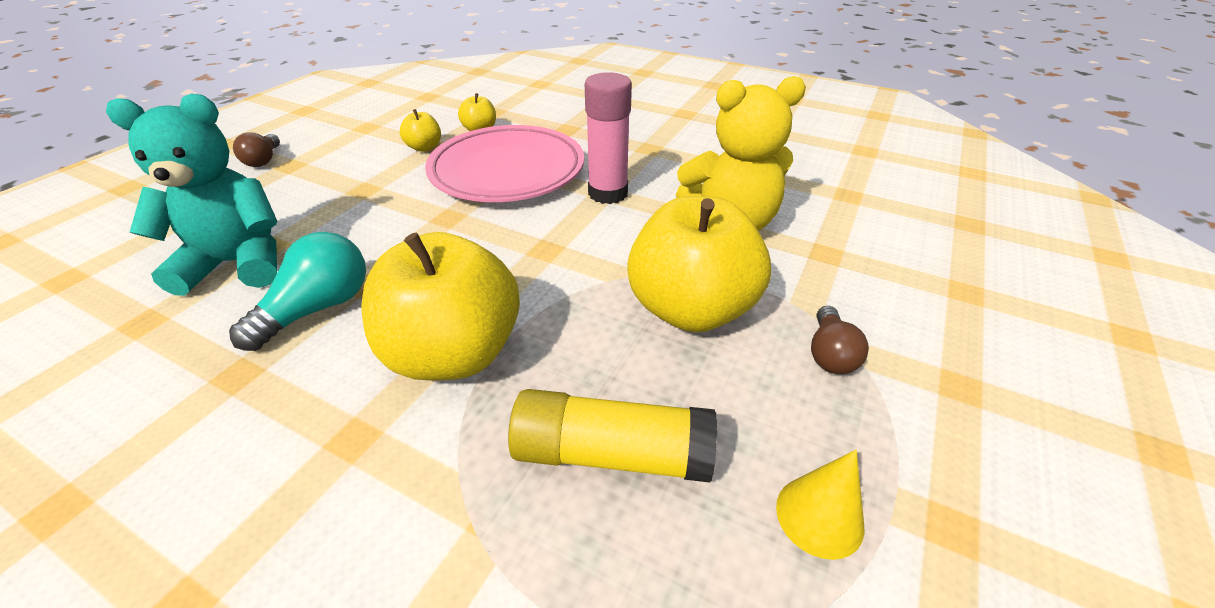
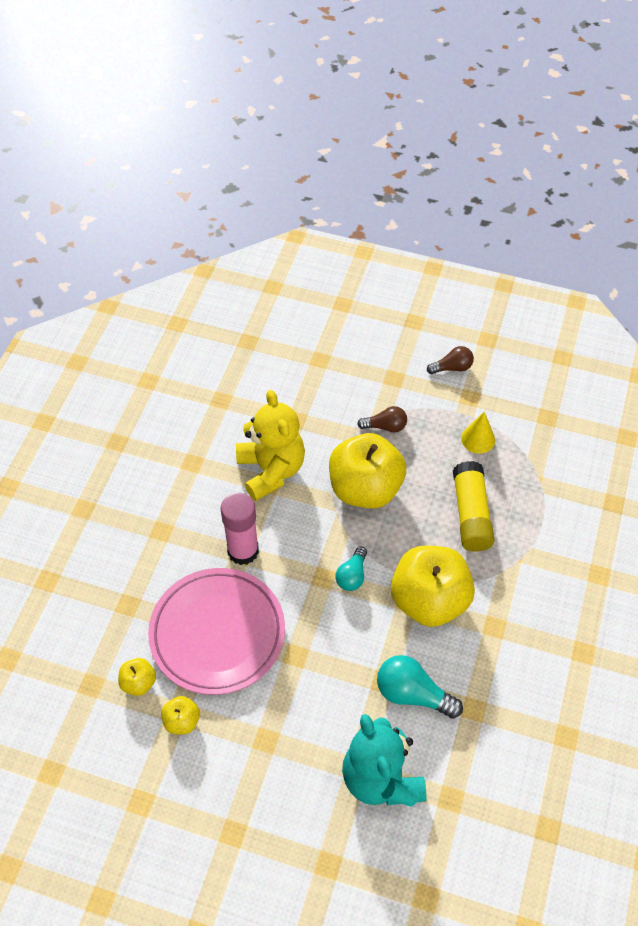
camera: 100 degrees left, 15 degrees up
(264, 160) = (226, 866): brown light bulb -> brown light bulb (452, 368)
(537, 275) = (352, 575): none -> turquoise light bulb

